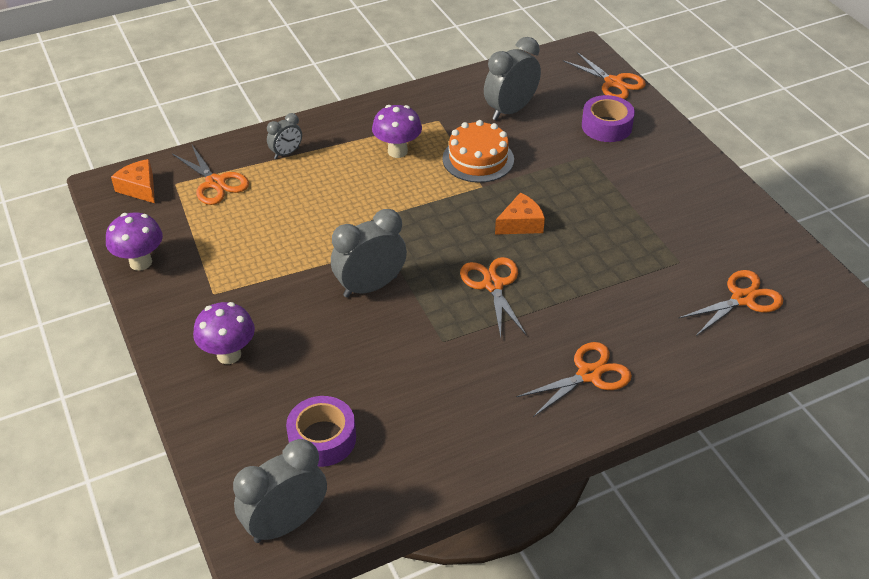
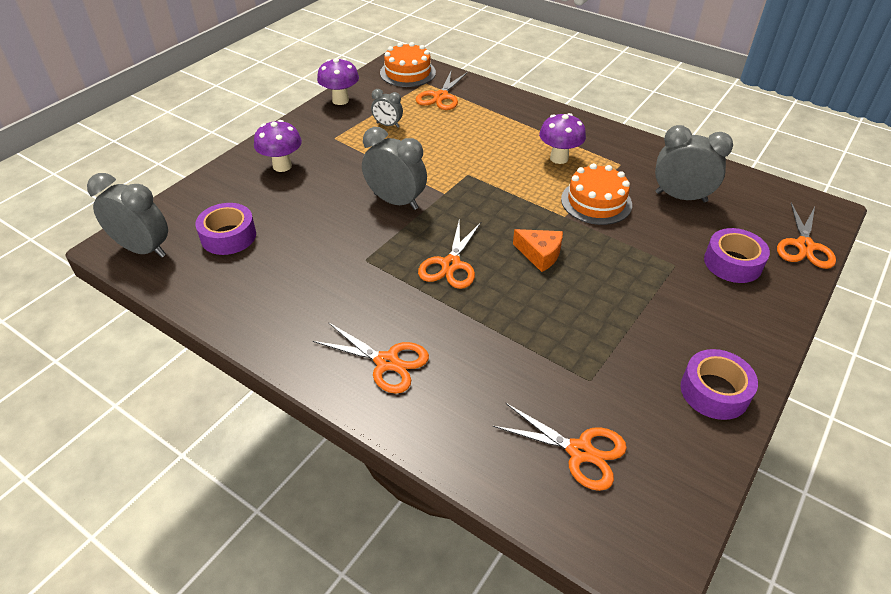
camera: 60 degrees right, 0 degrees up
(139, 188) = (407, 72): orange cheese -> orange cake
(286, 153) = (501, 111): grey clock -> grey clock (387, 125)
(493, 285) = (451, 264): orange scissors -> orange scissors turned 150 degrees clockwise
(725, 204) = (714, 391): none -> purple tape

